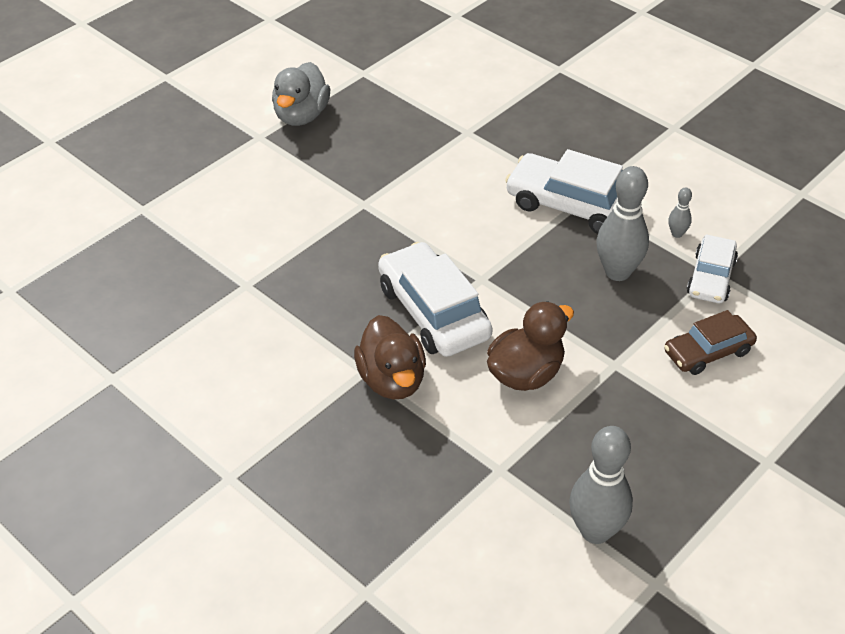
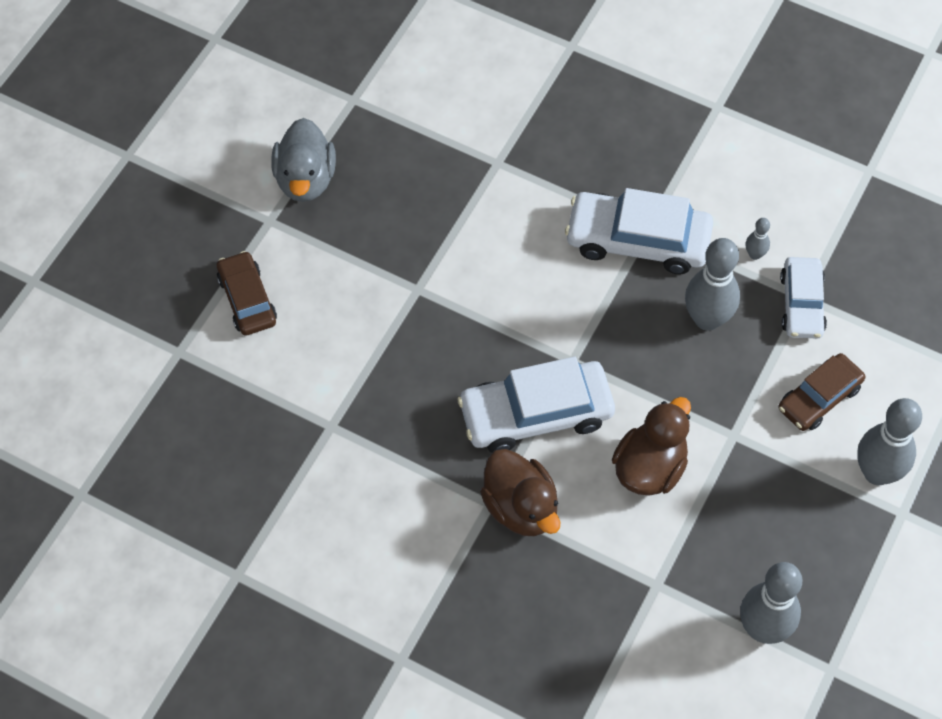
camera: 15 degrees left, 15 degrees up
(216, 185) = (247, 299): none -> brown car
(433, 312) = (536, 414): white car -> white car turned 60 degrees counterclockwise
(750, 423) = (877, 473): none -> grey bowling pin

